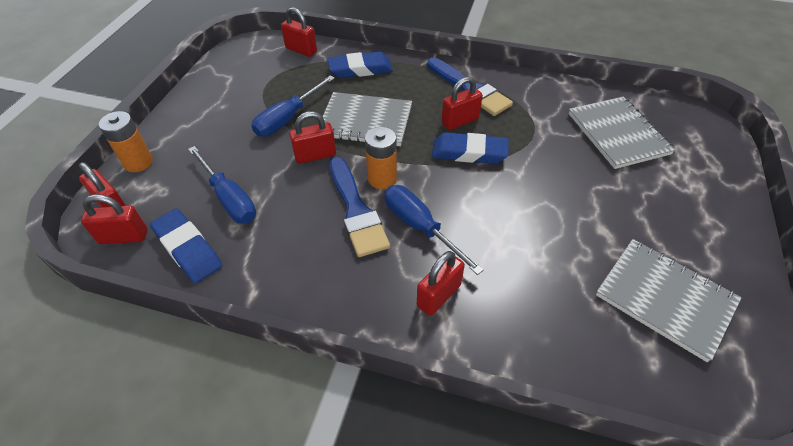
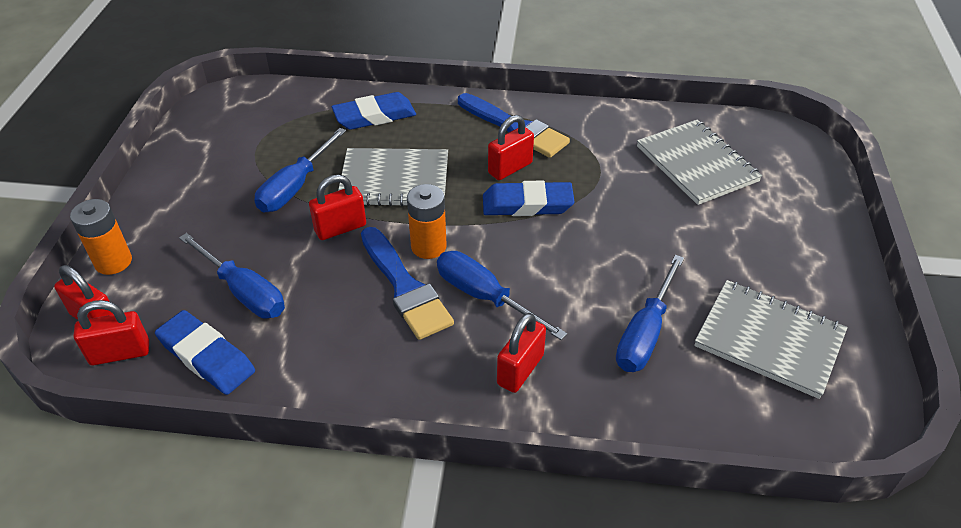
camera: 10 degrees left, 5 degrees down
(301, 50) = (292, 98): red padlock -> none
(553, 277) = (645, 333): none -> blue screwdriver

